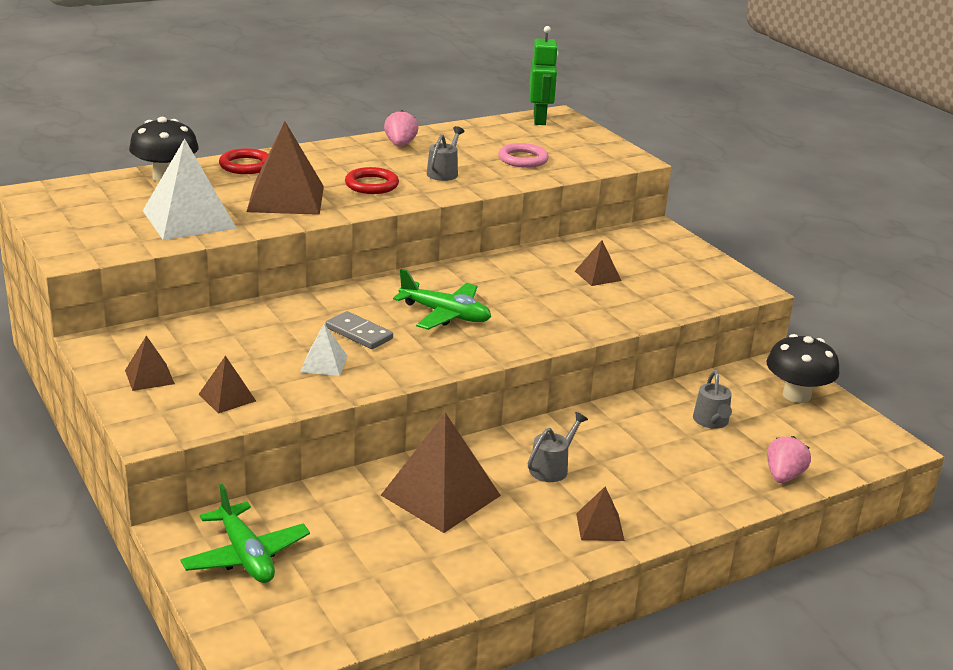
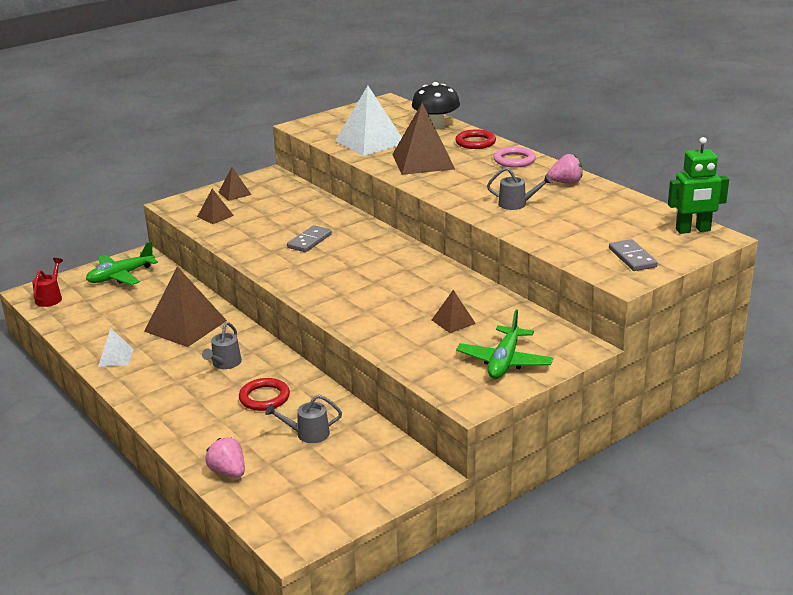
camera: 85 degrees right, 0 degrees up
(288, 635) = (50, 298): none -> red watering can
(324, 363) = (264, 236): white pyramid -> white pyramid (115, 357)
(371, 185) = (469, 183): red ring -> red ring (264, 397)
(445, 315) = (350, 266): green plane -> green plane (504, 361)
(523, 159) = (576, 231): pink ring -> pink ring (514, 160)
(552, 467) = (224, 364): grey watering can -> grey watering can turned 75 degrees clockwise
(589, 149) = (632, 258): none -> grey domino
(600, 527) = (152, 387): brown pyramid -> none
(783, 476) = (228, 472): pink strawberry -> pink strawberry turned 150 degrees counterclockwise
(796, 395) = (370, 483): black mushroom -> none

